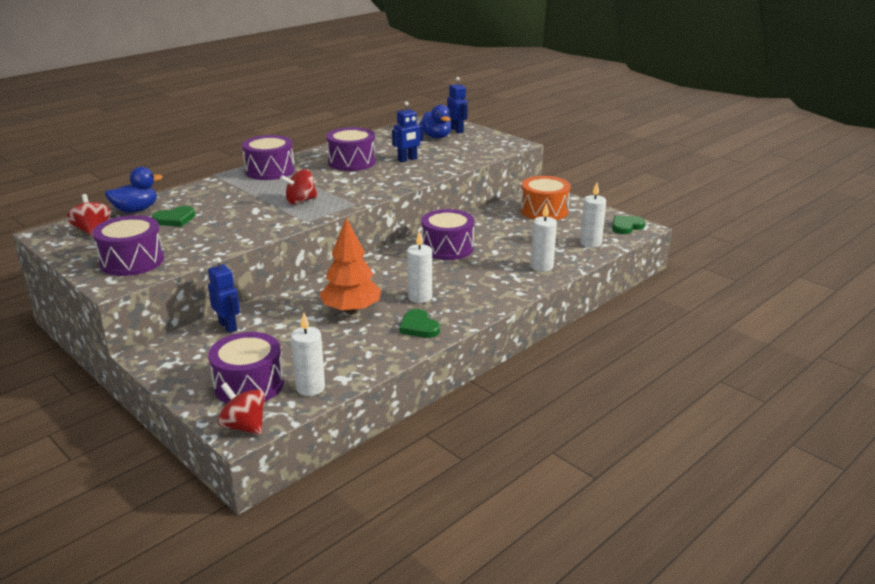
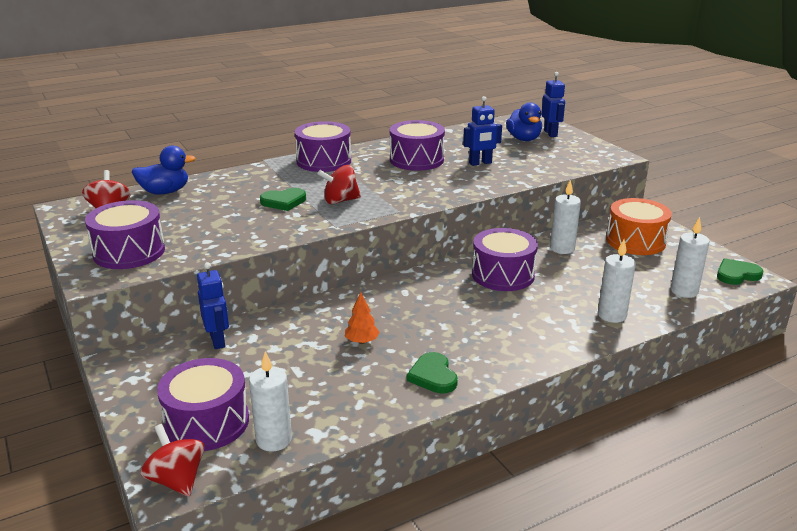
camera: 15 degrees right, 0 degrees up
(175, 219) = (198, 207): green heart -> green heart (284, 202)
(351, 310) = (362, 341): orange tree -> orange tree, size x0.48
(420, 297) = (448, 336): white candle -> white candle (562, 248)

